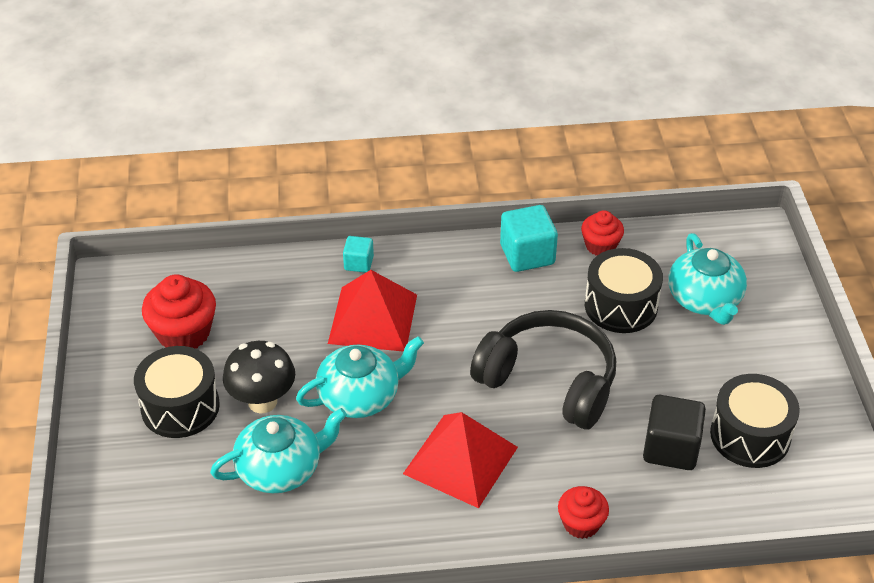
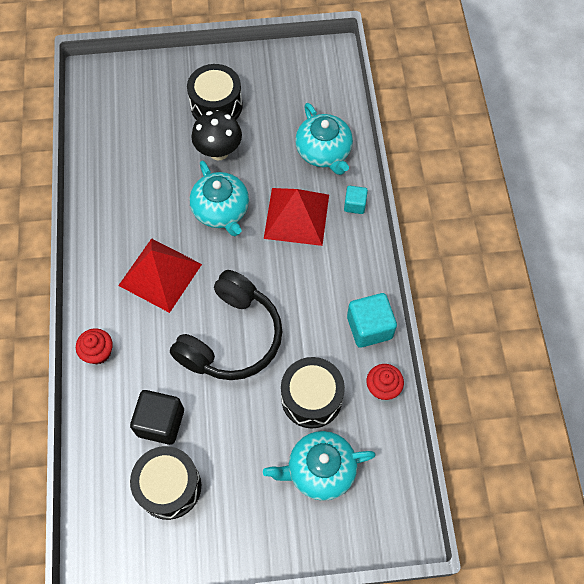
camera: 90 degrees right, 20 degrees up
(184, 333) = (282, 101): red cupcake -> none
(281, 468) = (161, 166): turquoise teapot -> turquoise teapot (324, 152)

